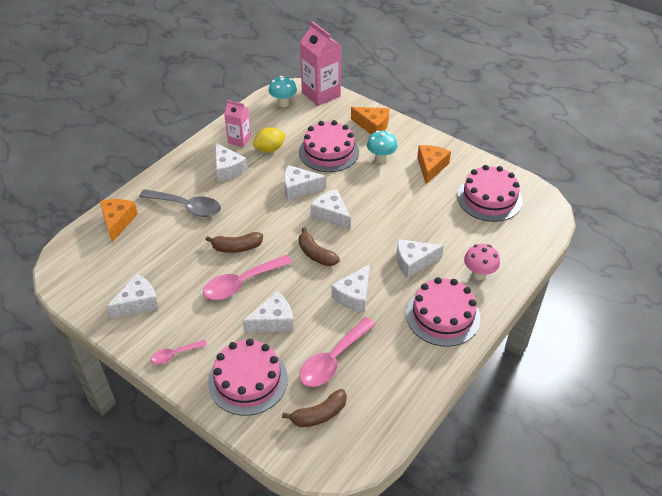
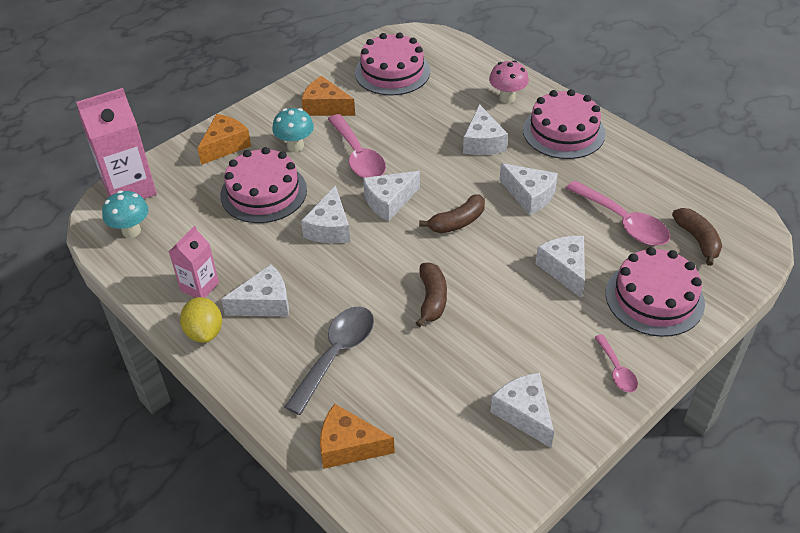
camera: 80 degrees left, 0 degrees up
(242, 283) = (498, 297): pink spoon -> pink spoon (358, 156)
(270, 149) = (235, 253): yellow lemon -> yellow lemon (204, 332)

